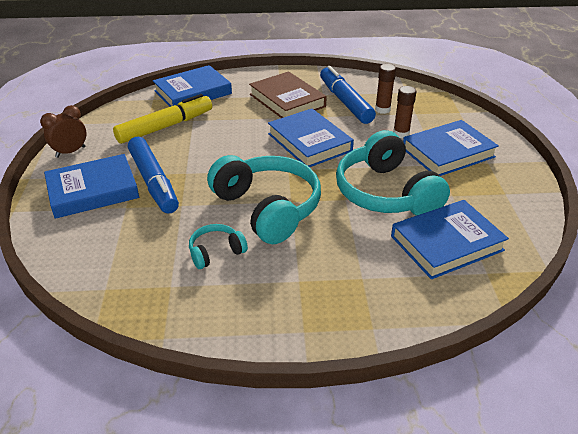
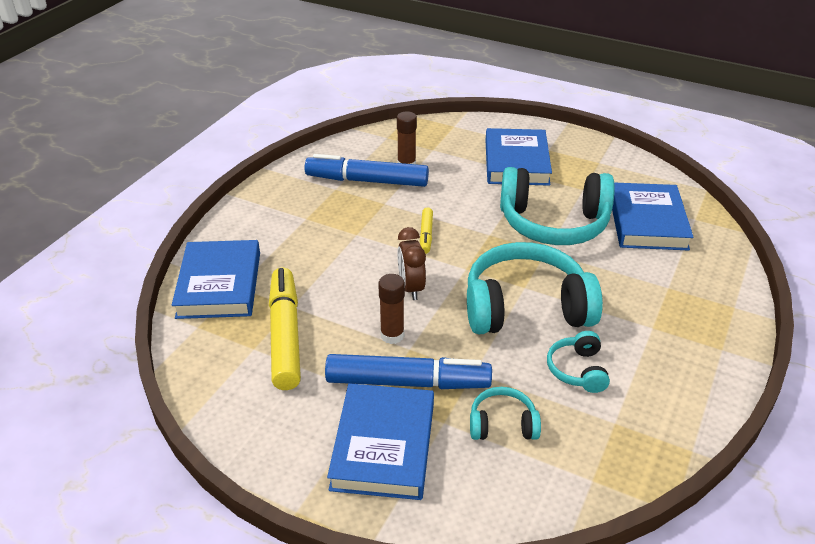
camera: 60 degrees left, 0 degrees up
(70, 152) = (263, 448): brown clock -> brown clock (411, 288)
(137, 232) = (502, 424): none -> turquoise headphones
(287, 100) = (322, 218): brown book -> none
(309, 142) = (426, 235): blue book -> yellow marker
(401, 133) = (461, 173): brown glue stick -> brown glue stick (392, 335)

